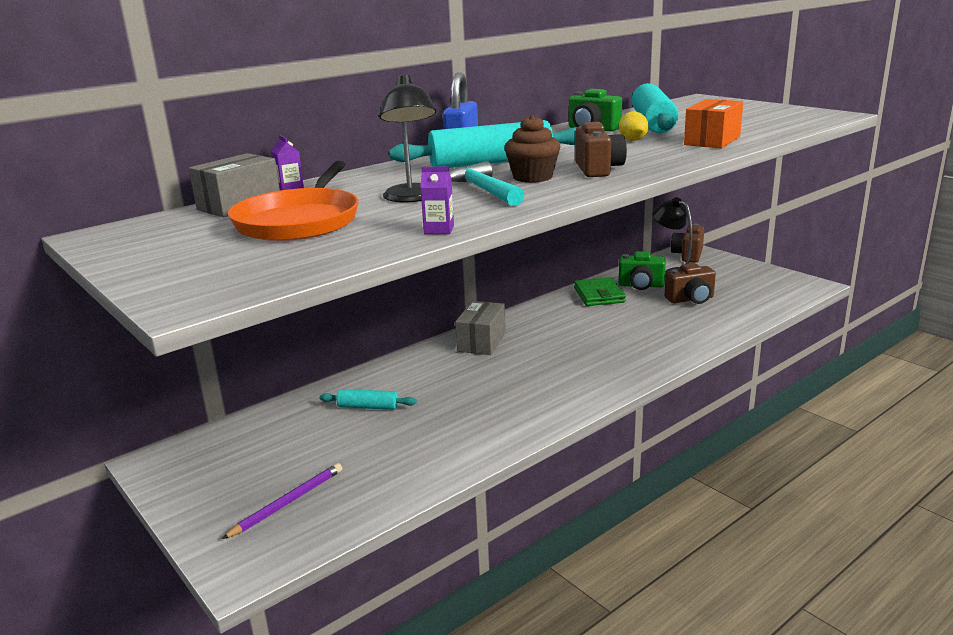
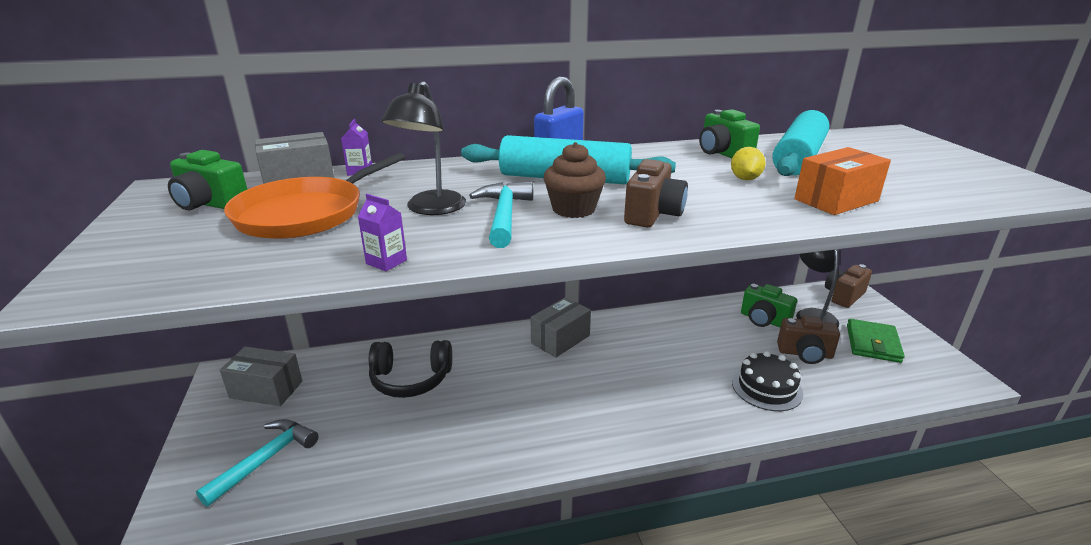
camera: 25 degrees right, 5 degrees up
(183, 234) = (210, 204): none -> green camera
(219, 458) = (266, 389): none -> grey box
(287, 502) = (266, 460): purple pencil -> turquoise hammer
(368, 407) = (411, 379): turquoise rolling pin -> black headphones
(599, 295) = (712, 319): green wallet -> green wallet (873, 343)
(681, 327) = (766, 387): none -> black cake

